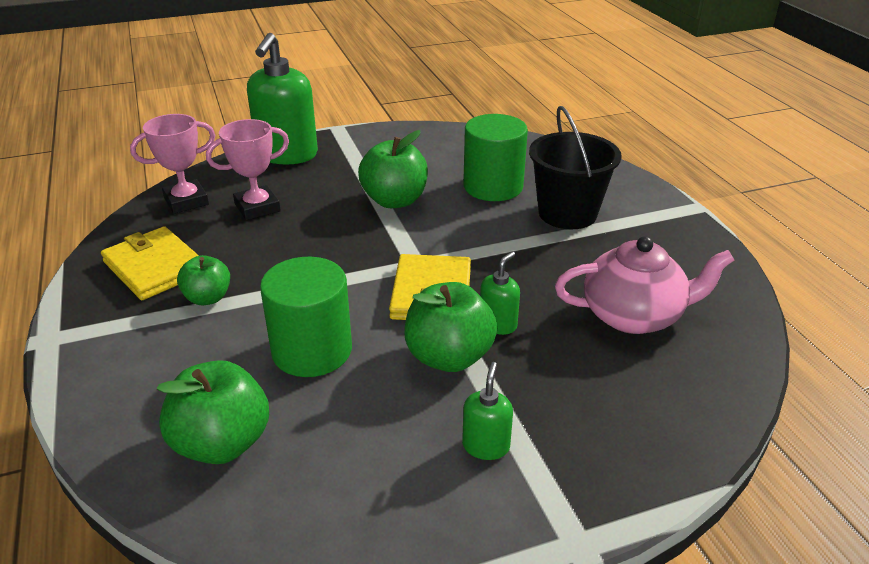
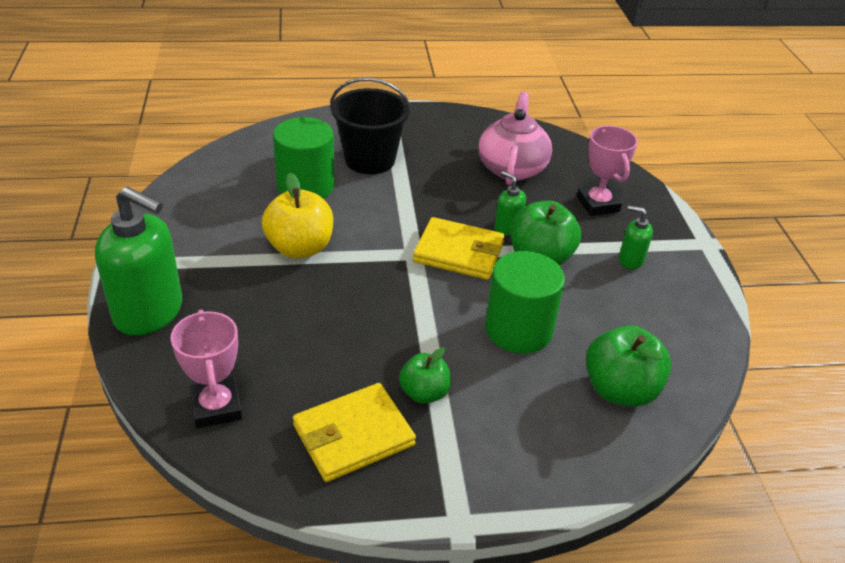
camera: 80 degrees left, 5 degrees up
(257, 208) = (264, 346): pink trophy -> pink trophy (598, 204)
(394, 200) = (300, 248): green apple -> yellow apple

